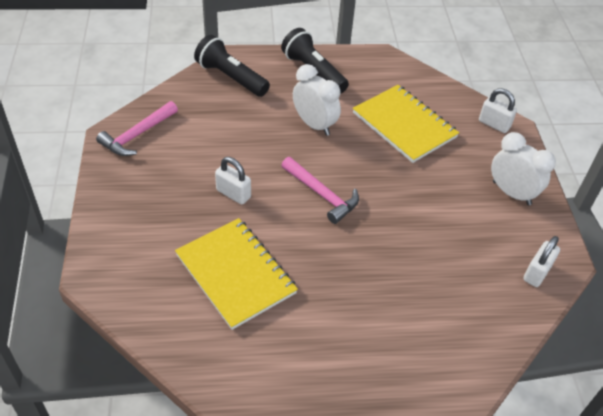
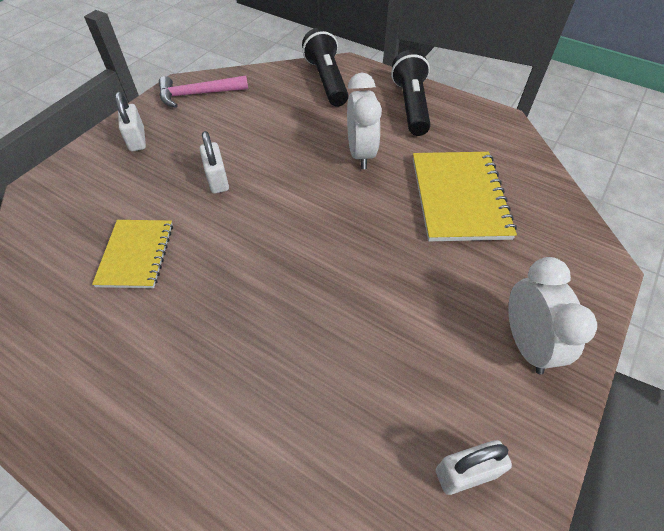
camera: 40 degrees right, 5 degrees up
(235, 274) = (136, 255): yellow notebook -> yellow notebook, size x0.65
(322, 195) = (297, 224): pink hammer -> none
(494, 124) = (578, 248): white padlock -> white padlock (137, 140)

